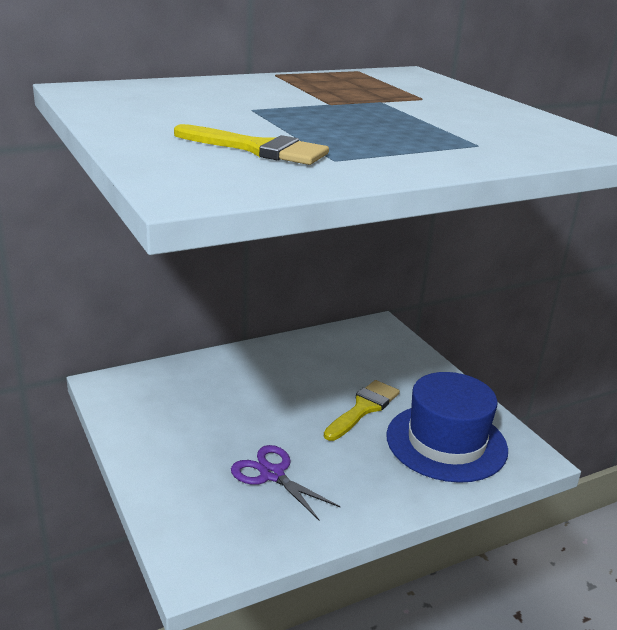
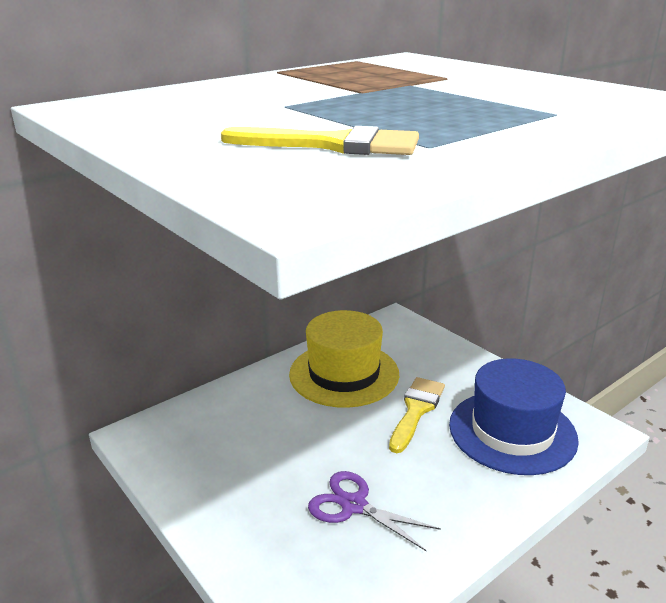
camera: 10 degrees left, 0 degrees up
(309, 366) = (344, 374): none -> yellow hat

